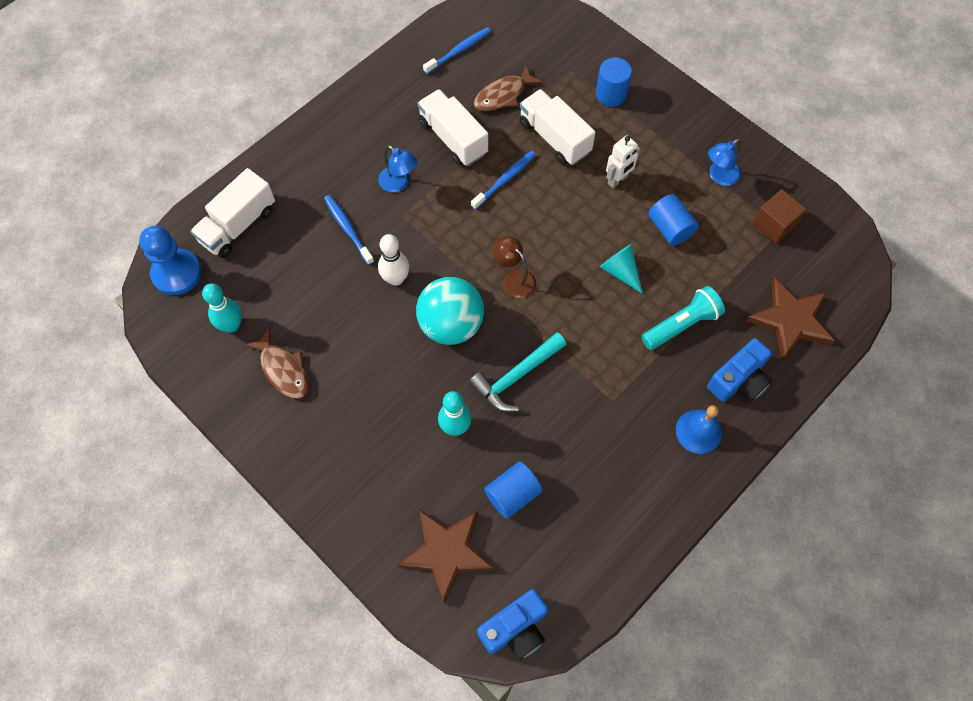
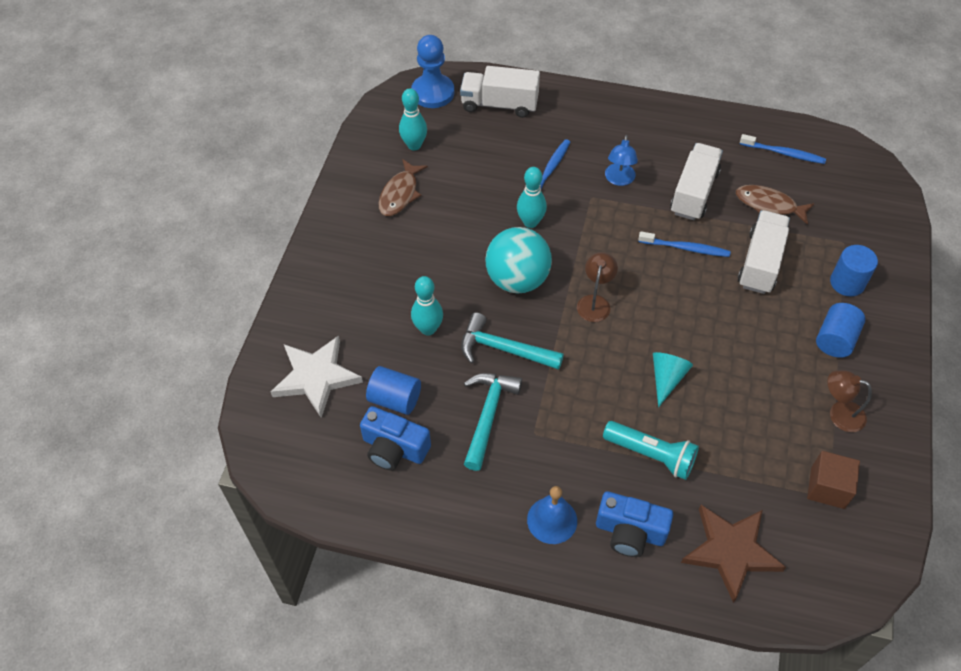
camera: 60 degrees right, 10 degrees down
(395, 279) = (530, 222): white bowling pin -> turquoise bowling pin
(446, 552) = (316, 377): brown star -> white star
(515, 629) = (279, 459): blue camera -> blue camera (394, 448)
(575, 426) = (488, 416): none -> turquoise hammer
(618, 180) = (760, 331): white robot -> none
(670, 228) = (745, 398): blue cylinder -> blue cylinder (835, 340)
(719, 177) = (839, 414): blue lamp -> brown lamp

